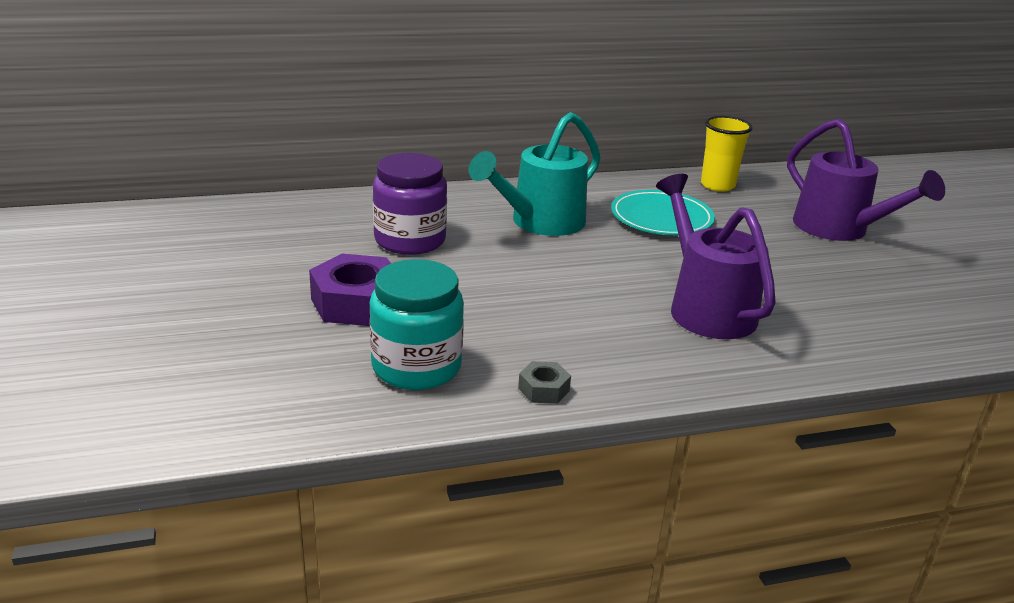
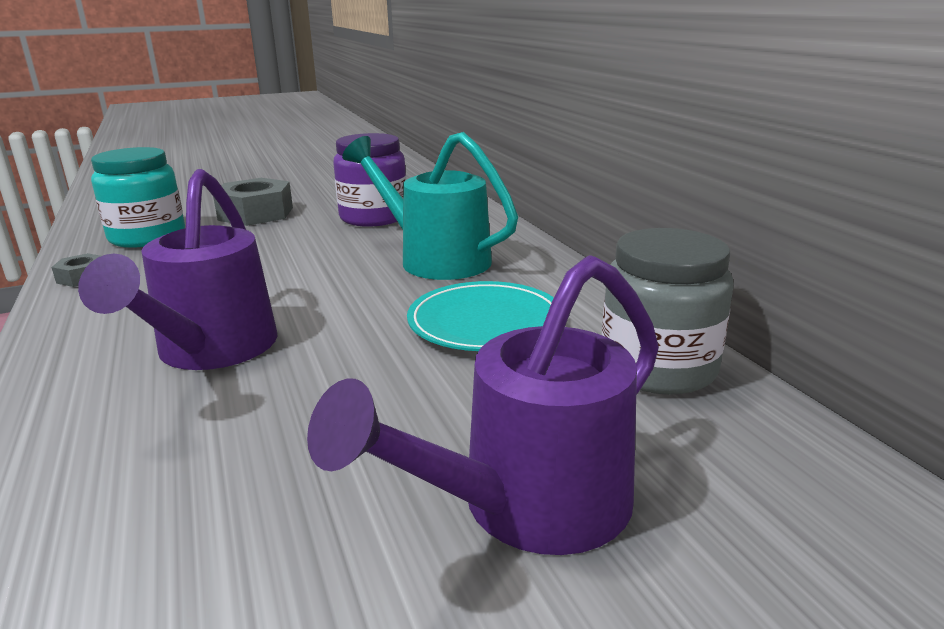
camera: 85 degrees right, 5 degrees down
(356, 303) = (256, 213): purple nut -> grey nut
(706, 307) = (210, 351): purple watering can -> purple watering can turned 120 degrees clockwise
(717, 185) = (658, 368): yellow cup -> grey jar

